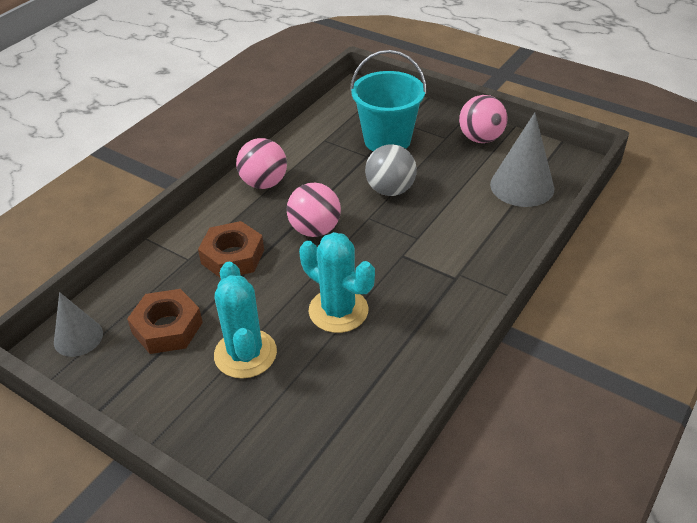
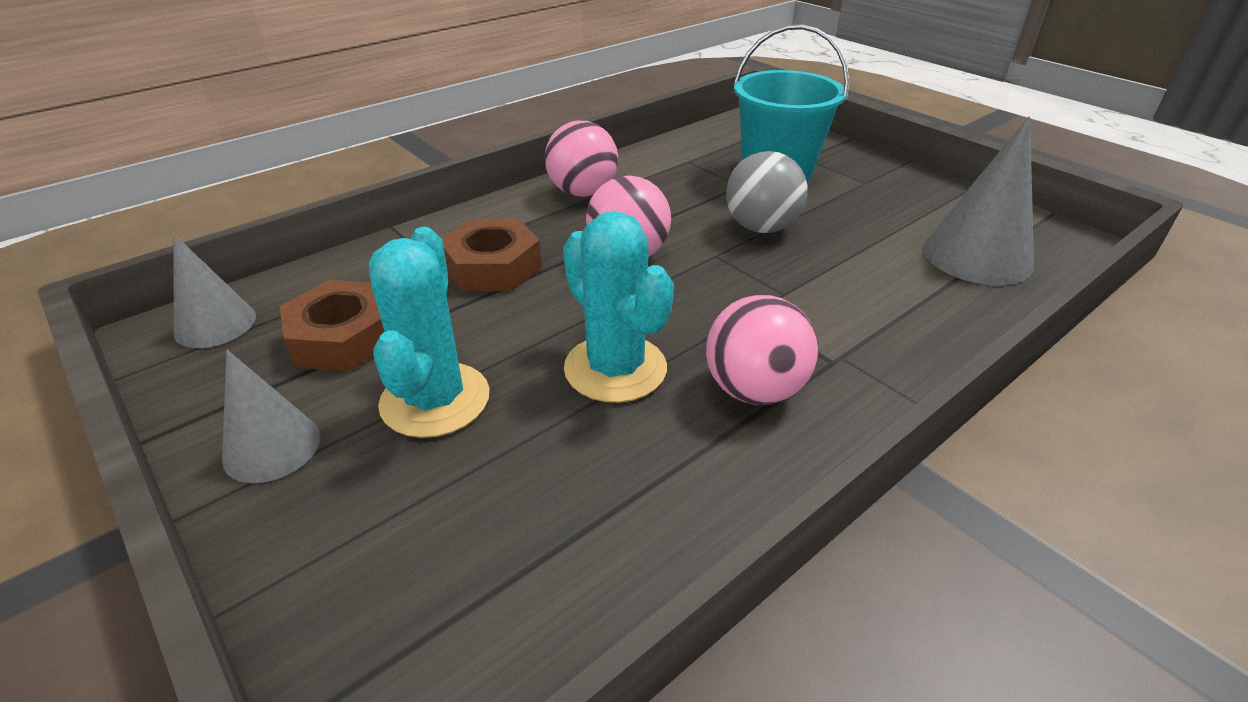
camera: 15 degrees right, 5 degrees down
(169, 403) = (272, 447): none -> grey cone
(480, 138) = (919, 190): pink ball -> pink ball (754, 390)

